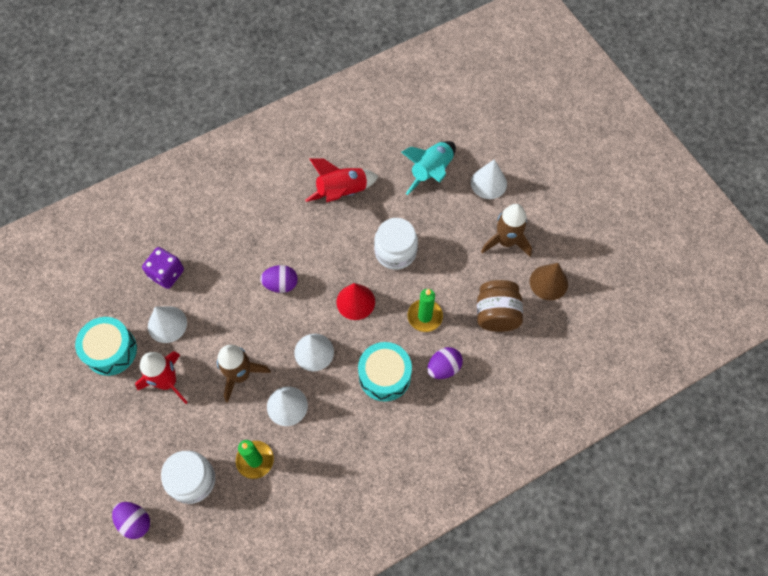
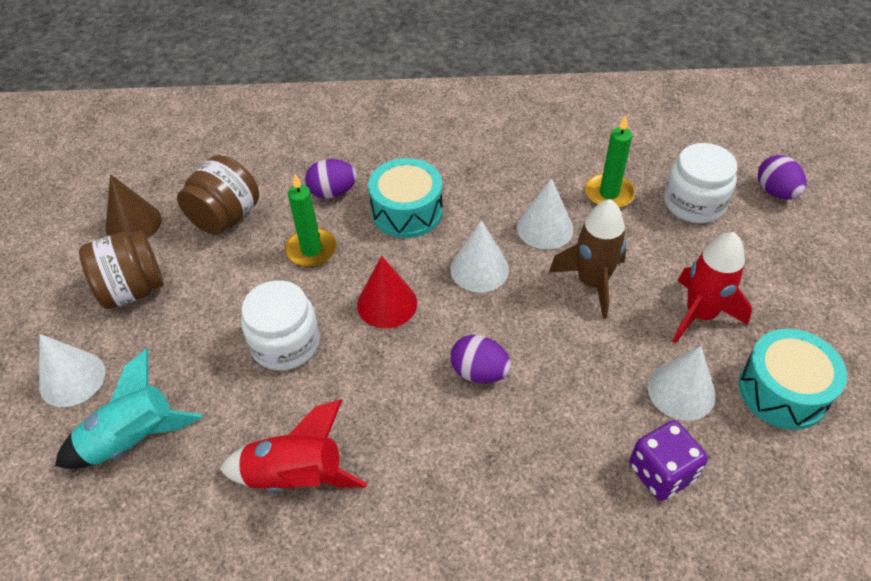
camera: 150 degrees left, 15 degrees down
(506, 241) = (132, 289): brown rocket -> brown jar

